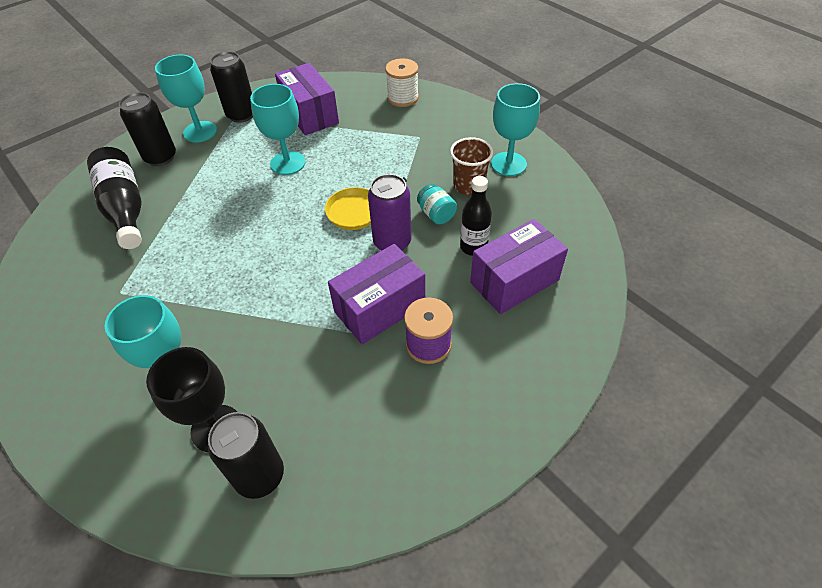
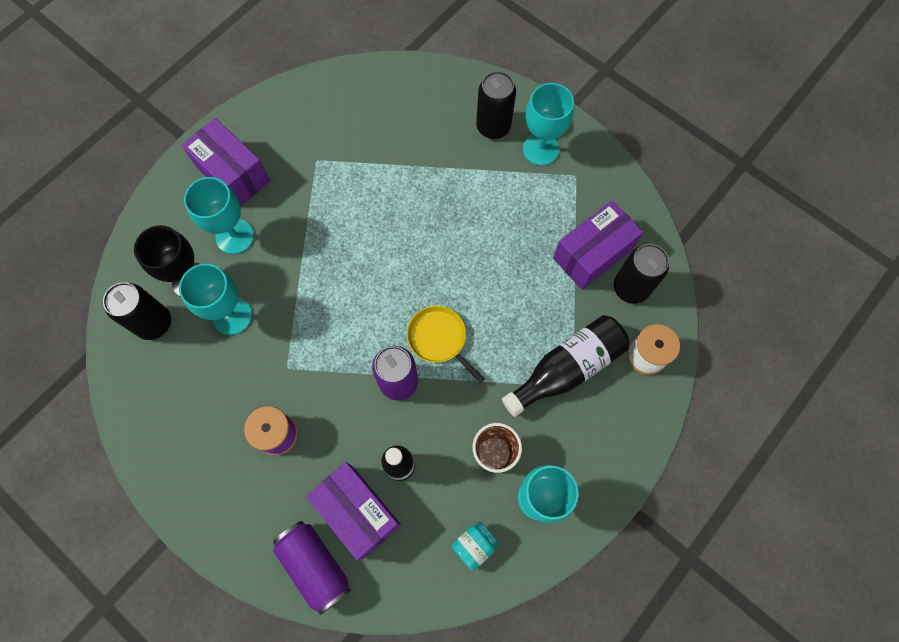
camera: 80 degrees right, 20 degrees up
(125, 208) = (417, 124): black bottle -> black bottle (567, 368)
(241, 115) = (577, 181): black can -> black can (630, 288)
(288, 163) = (503, 252): turquoise goblet -> turquoise goblet (232, 316)
(380, 308) = (314, 384): purple box -> purple box (233, 174)
(436, 214) = (444, 422): turquoise jar -> turquoise jar (474, 545)
(566, 318) = (315, 565): none -> purple can

